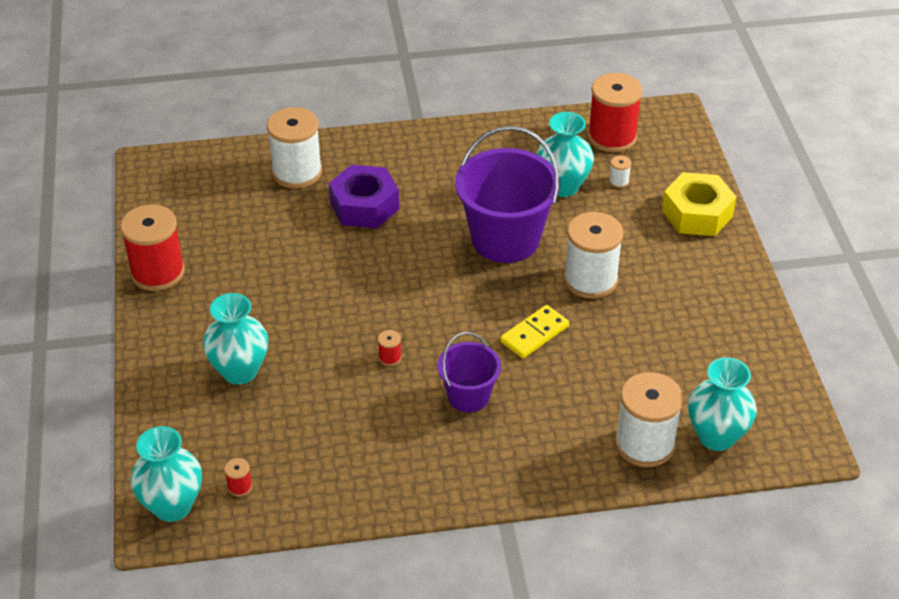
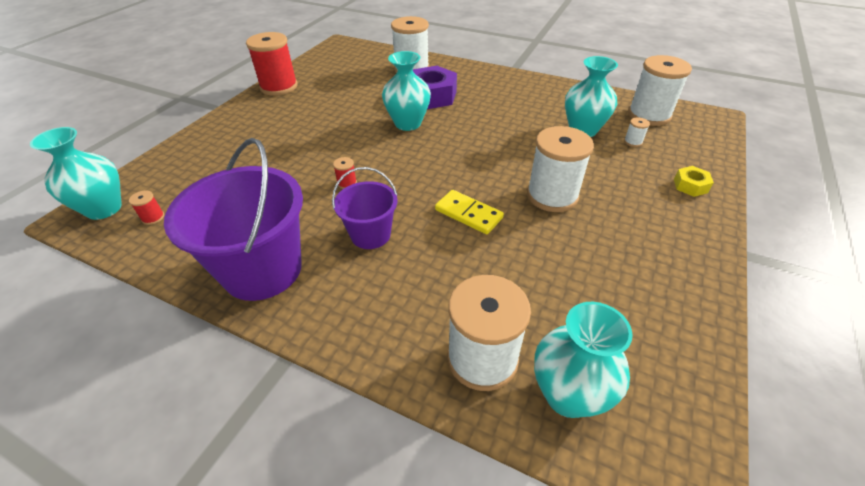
camera: 35 degrees right, 0 degrees up
(240, 371) = (250, 150): turquoise vase -> turquoise vase (408, 123)
(505, 239) = (508, 145): purple bucket -> purple bucket (262, 270)
(534, 334) = (468, 214): yellow domino -> yellow domino turned 45 degrees clockwise
(612, 137) = (649, 115): red spool -> white spool
(697, 213) = (690, 186): yellow nut -> yellow nut, size x0.50

